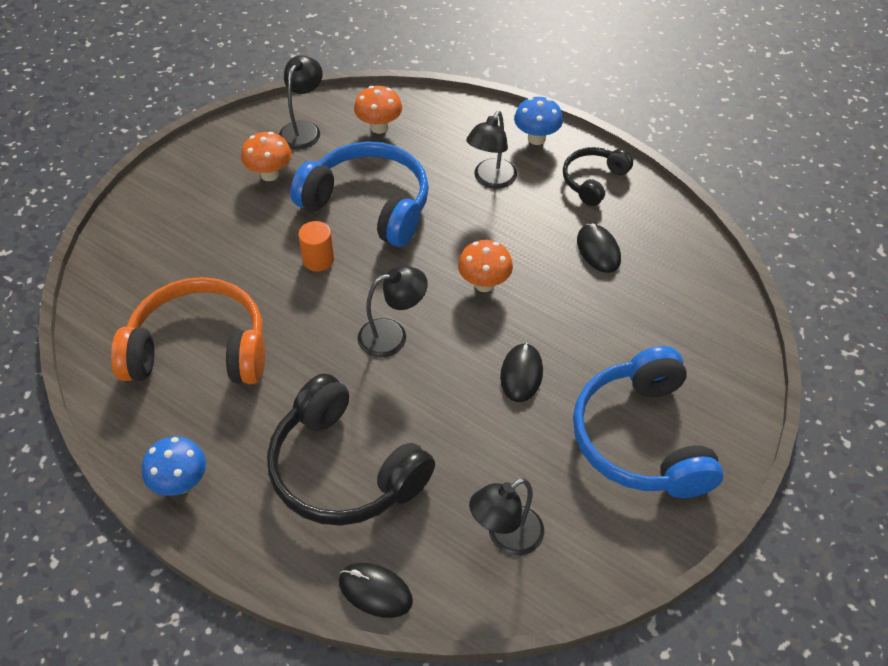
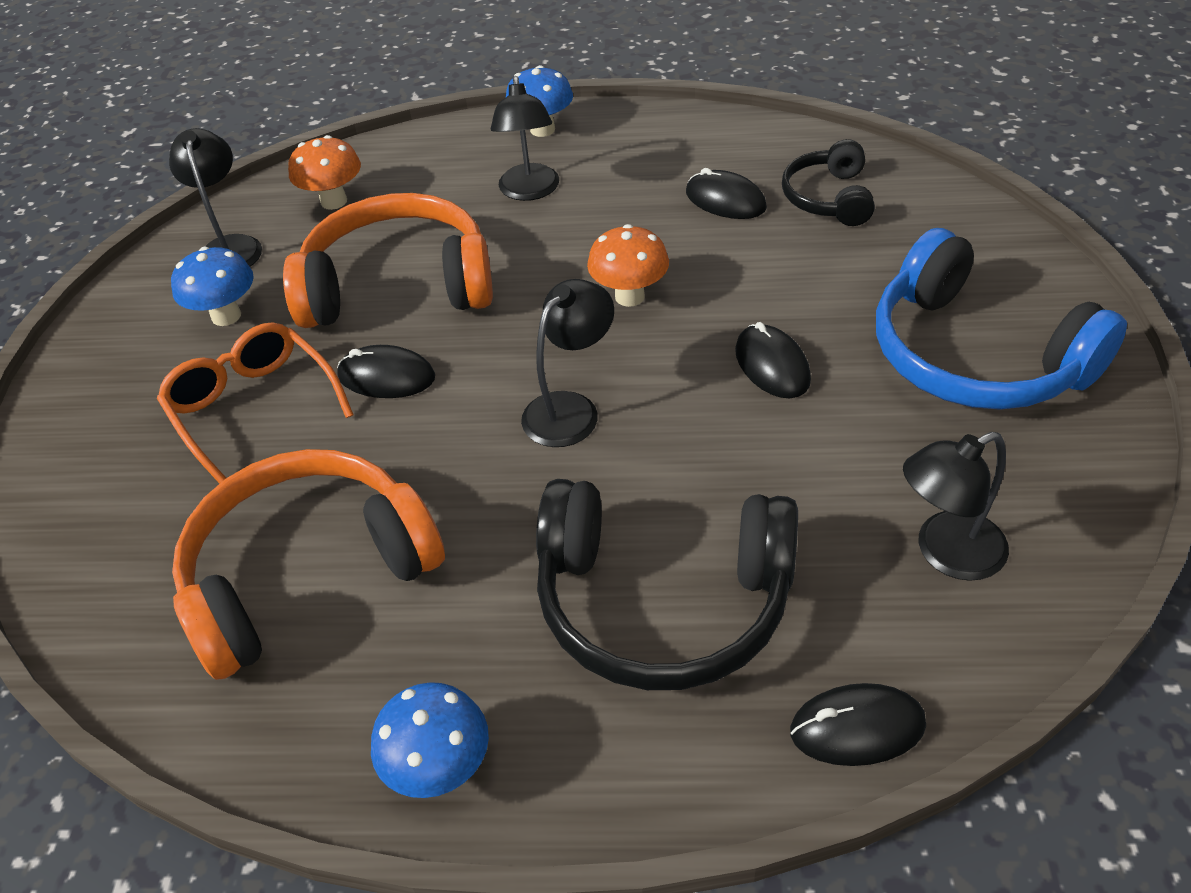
camera: 30 degrees left, 5 degrees down
(242, 240) = (253, 407): none -> orange glasses
(269, 174) = (226, 316): orange mushroom -> blue mushroom
(318, 260) = (386, 377): orange cylinder -> black mouse
(369, 205) = (398, 285): blue headphones -> orange headphones
(506, 537) = (946, 553): black lamp -> black lamp turned 45 degrees clockwise
(593, 181) = (649, 139): black headphones -> black headphones (828, 198)

